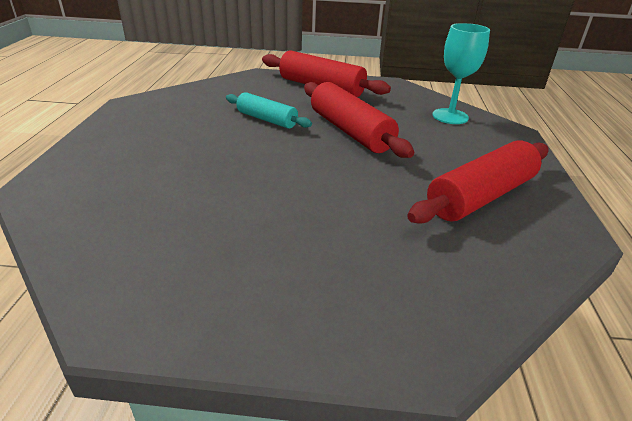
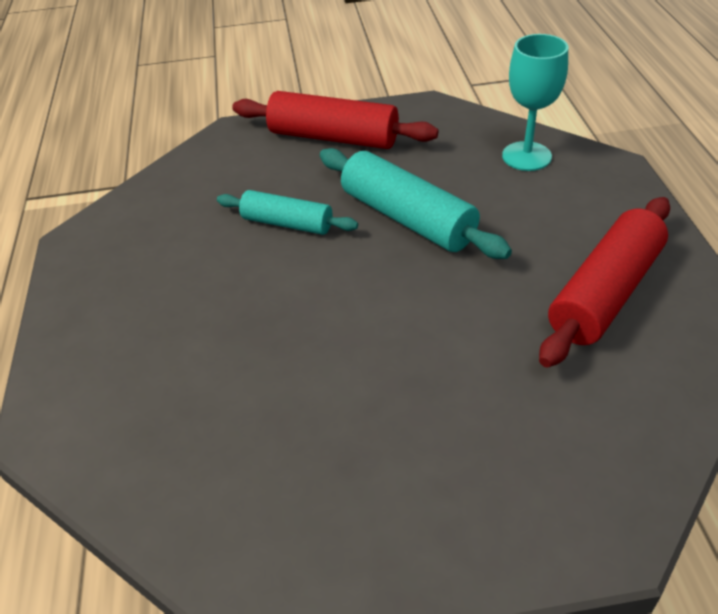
camera: 10 degrees left, 10 degrees up
(350, 131) = (407, 218): red rolling pin -> turquoise rolling pin

